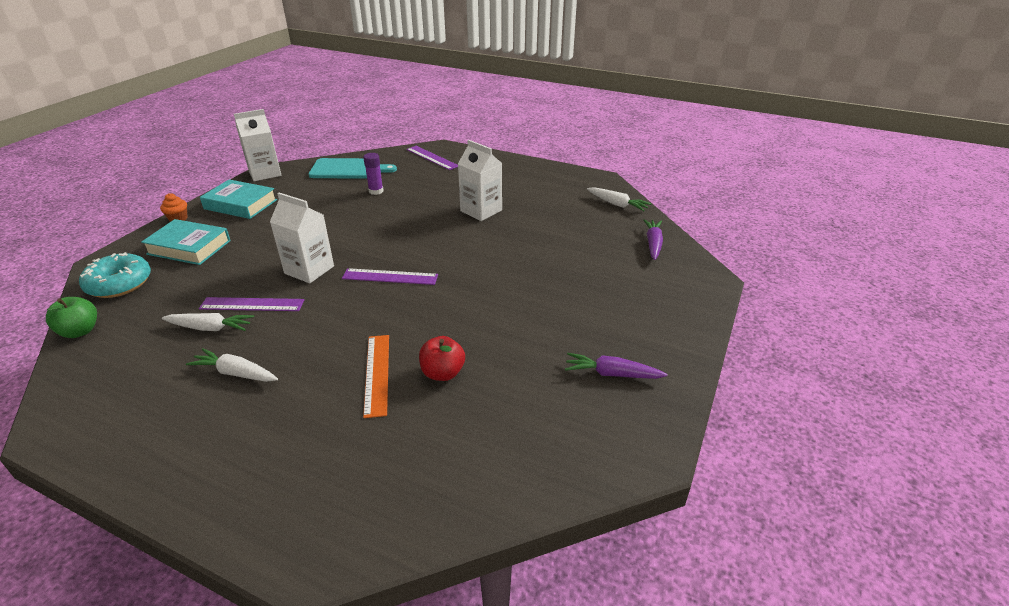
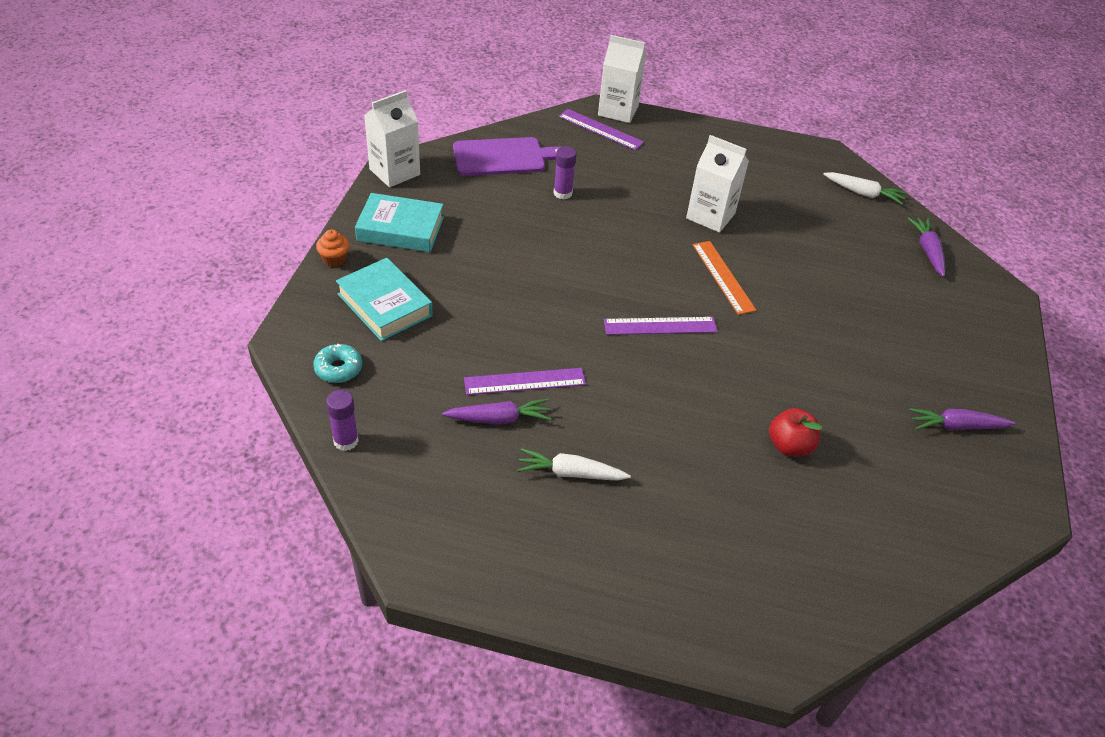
camera: 15 degrees left, 10 degrees up
(80, 331) = (346, 441): green apple -> purple glue stick
(119, 284) = (338, 369): turquoise donut -> turquoise donut, size x0.61
(189, 247) = (385, 305): turquoise book -> turquoise book turned 45 degrees clockwise
(210, 328) = (499, 419): white carrot -> purple carrot
(309, 270) = (559, 325): white carton -> white carton (618, 111)
(348, 169) = (503, 157): turquoise cutting board -> purple cutting board
(377, 374) = (722, 455): orange ruler -> orange ruler (723, 277)

